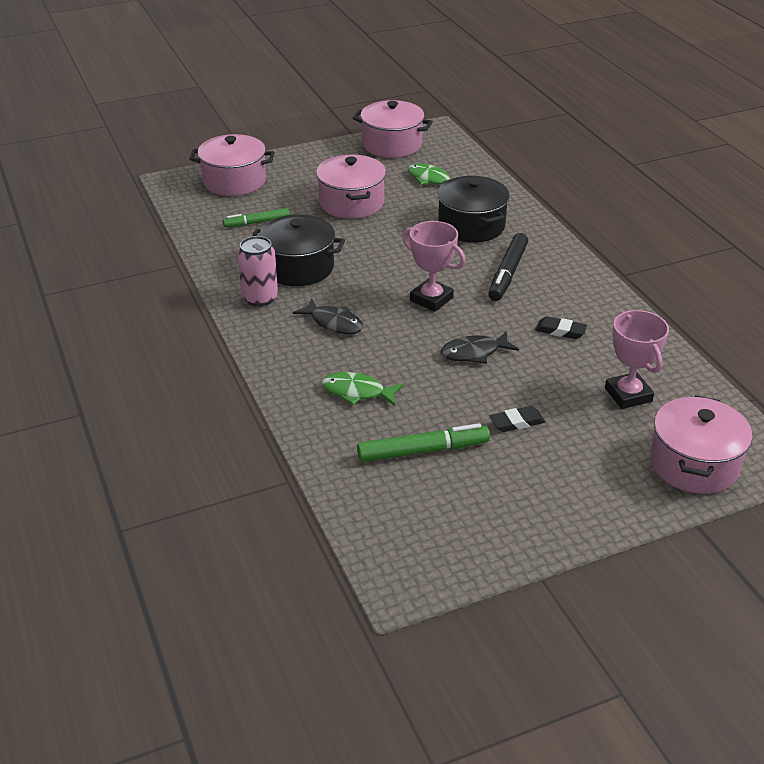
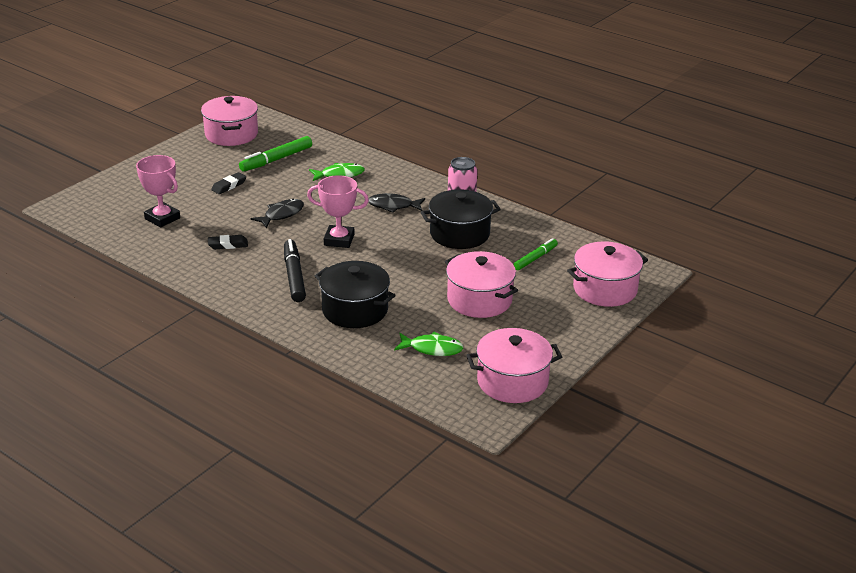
camera: 150 degrees right, 5 degrees down
(694, 464) = (109, 194): pink pot -> pink pot (231, 134)

